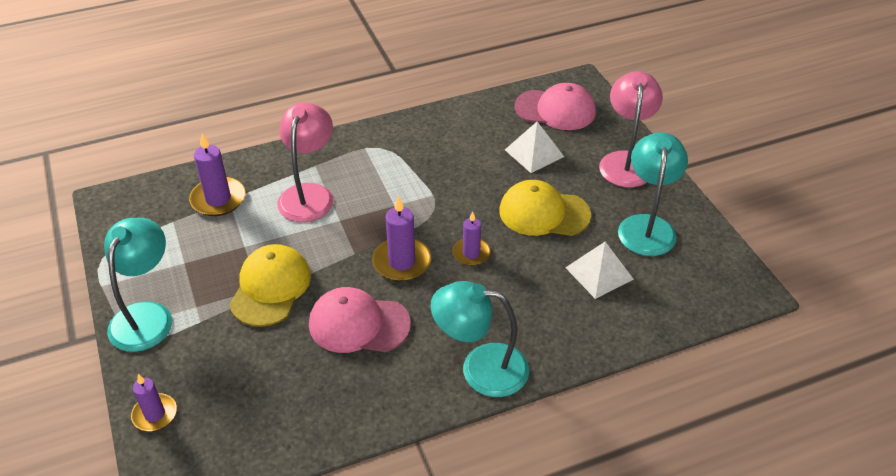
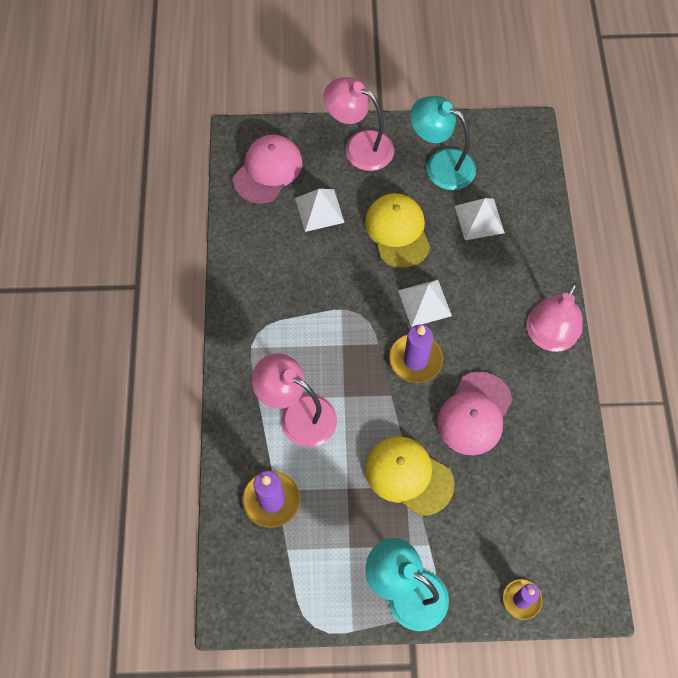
camera: 70 degrees left, 20 degrees up
(471, 253) = (424, 303): purple candle -> white pyramid
(480, 368) = (547, 337): turquoise lamp -> pink lamp
(544, 213) = (397, 231): yellow cap -> yellow cap turned 135 degrees clockwise

